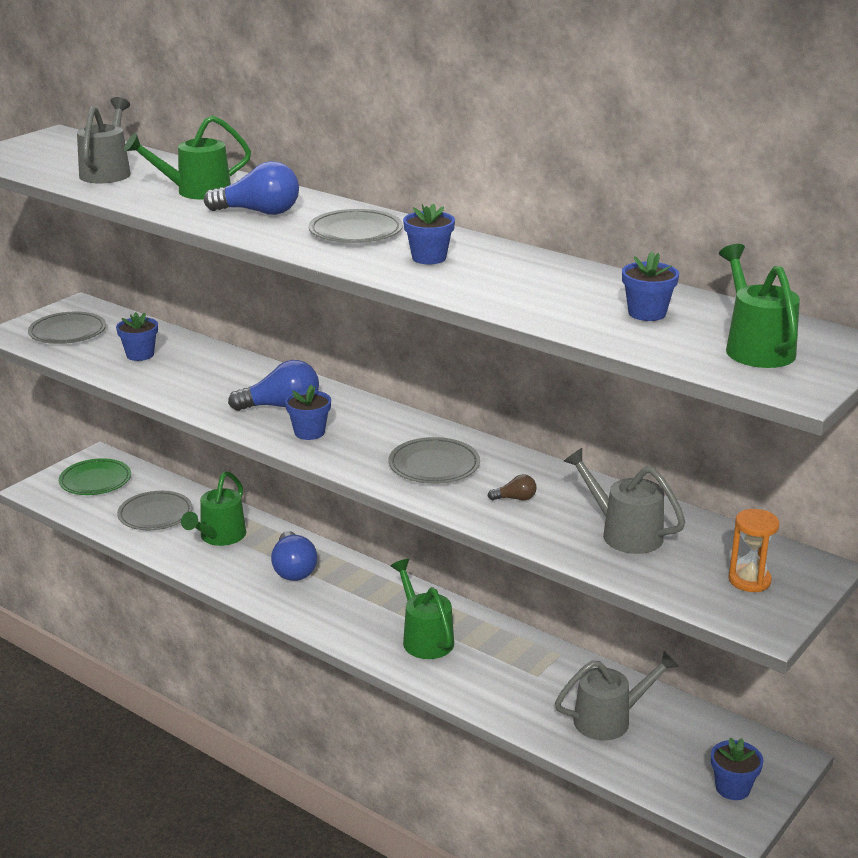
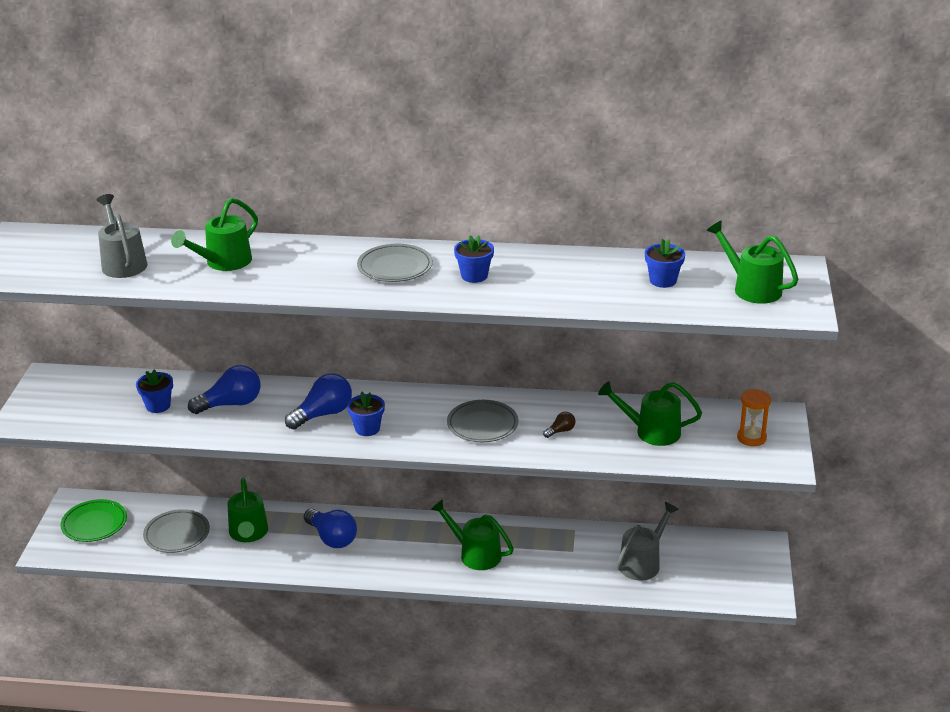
camera: 30 degrees left, 5 degrees up
(67, 332) = (70, 405): grey plate -> none
(259, 212) = (300, 269): blue light bulb -> blue light bulb (231, 404)
(623, 533) = (650, 432): grey watering can -> green watering can
(732, 788) = (749, 577): blue flower pot -> none

